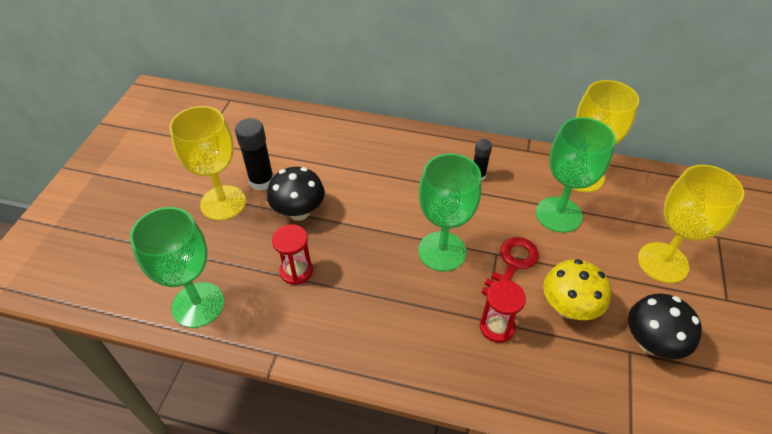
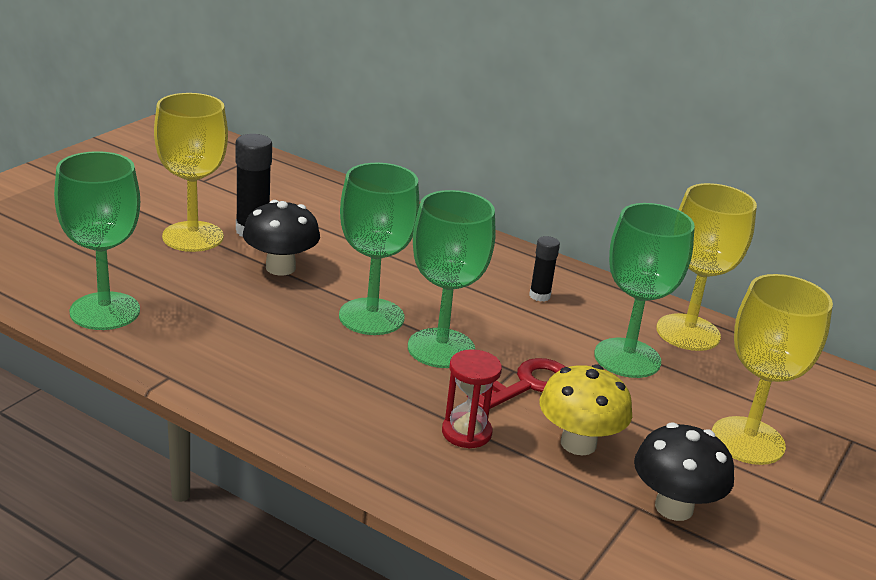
camera: 15 degrees right, 20 degrees down
(296, 271) = (242, 315): red hourglass -> none
(383, 238) = (371, 317): none -> green goblet

